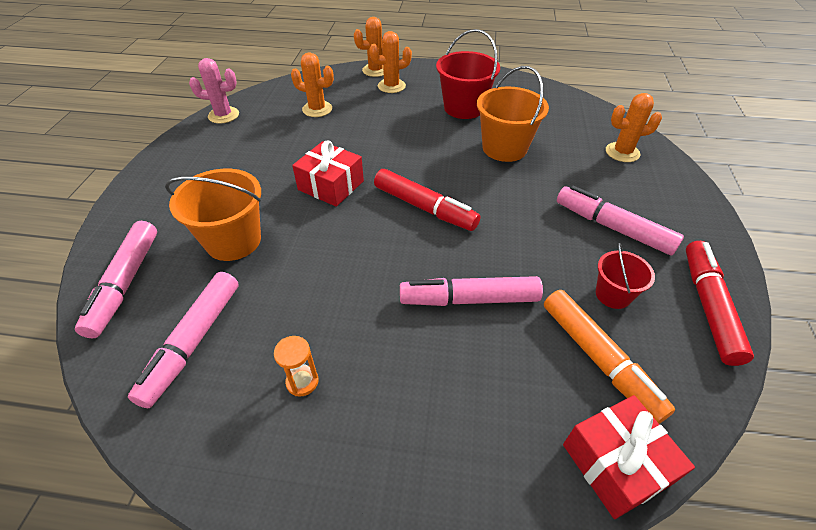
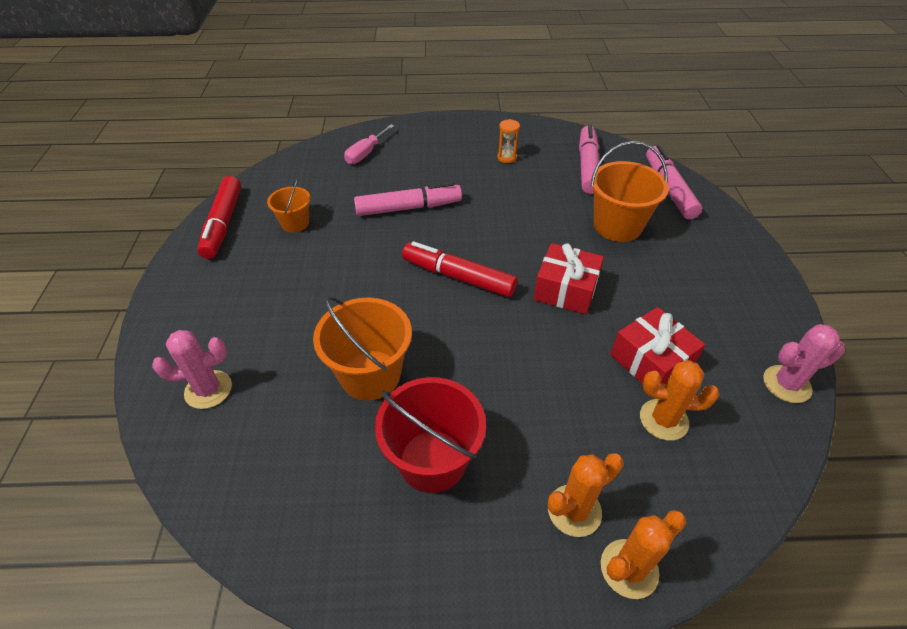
camera: 170 degrees right, 0 degrees up
(540, 433) = (365, 153): none -> pink screwdriver
(598, 359) = (321, 186): orange marker -> none
(612, 227) = (270, 279): pink marker -> none
(613, 295) = (295, 223): red bucket -> orange bucket
(616, 464) = (327, 148): red gift -> red gift (651, 361)
(622, 152) = (208, 389): orange cactus -> pink cactus

